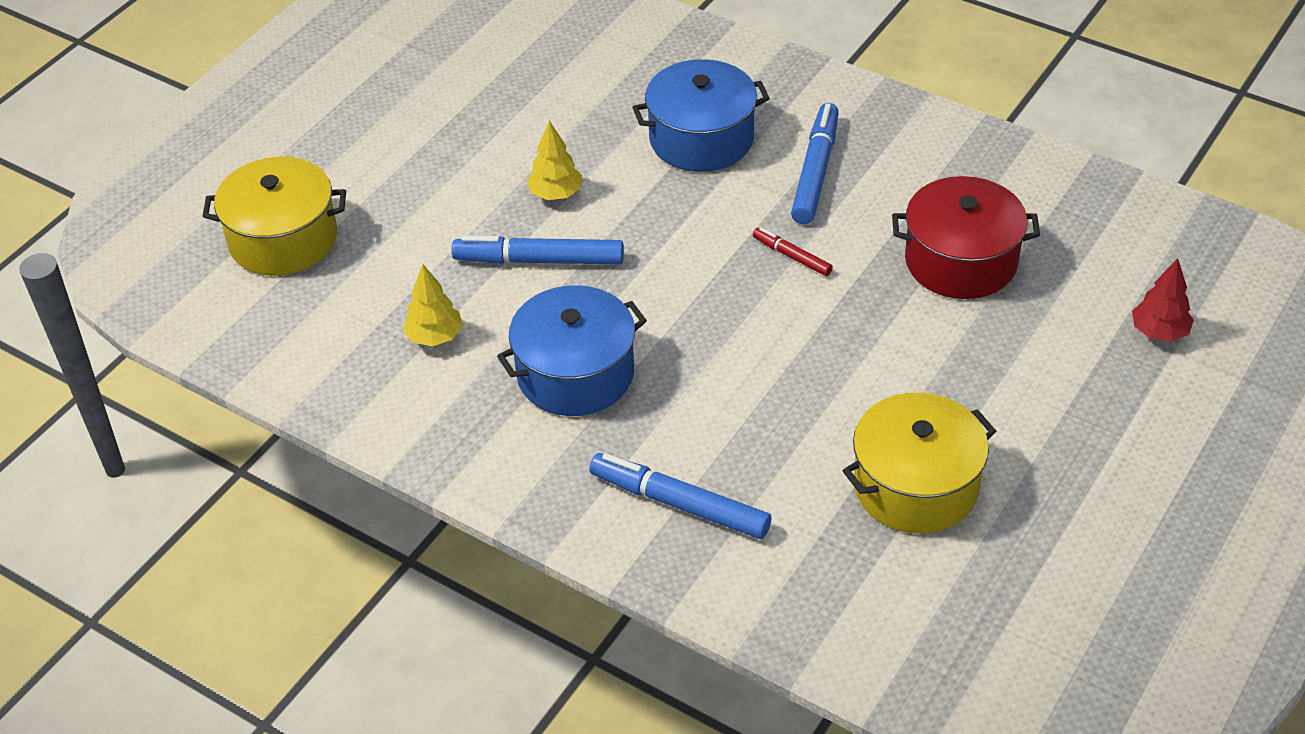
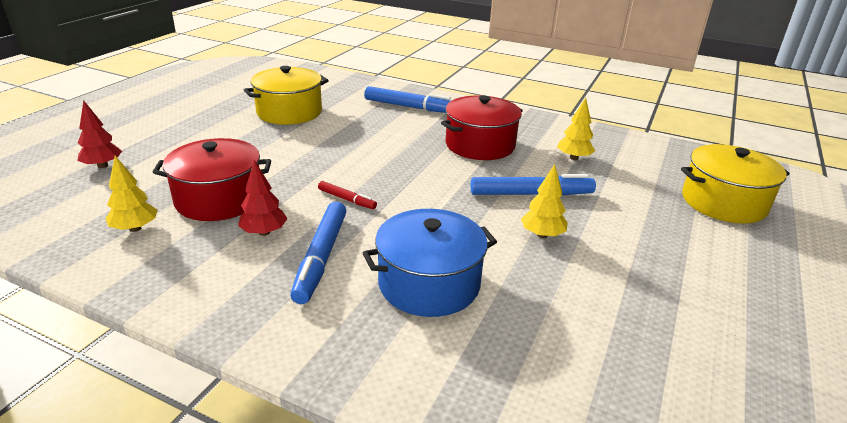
camera: 170 degrees right, 15 degrees down
(575, 374) = (480, 145): blue pot -> red pot
(887, 206) = (264, 232): none -> red tree
(1041, 216) = (135, 228): none -> yellow tree

